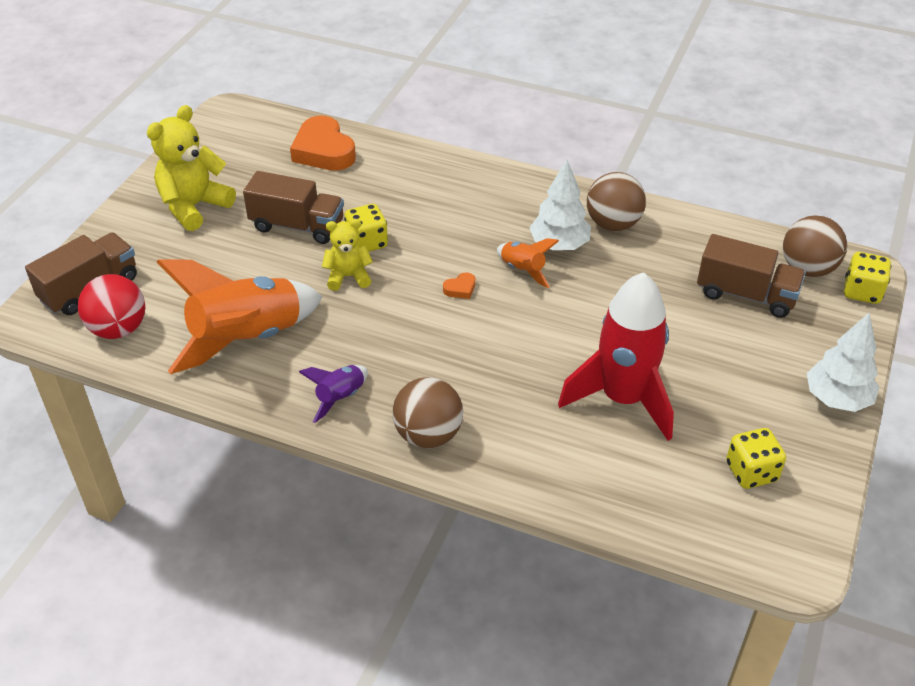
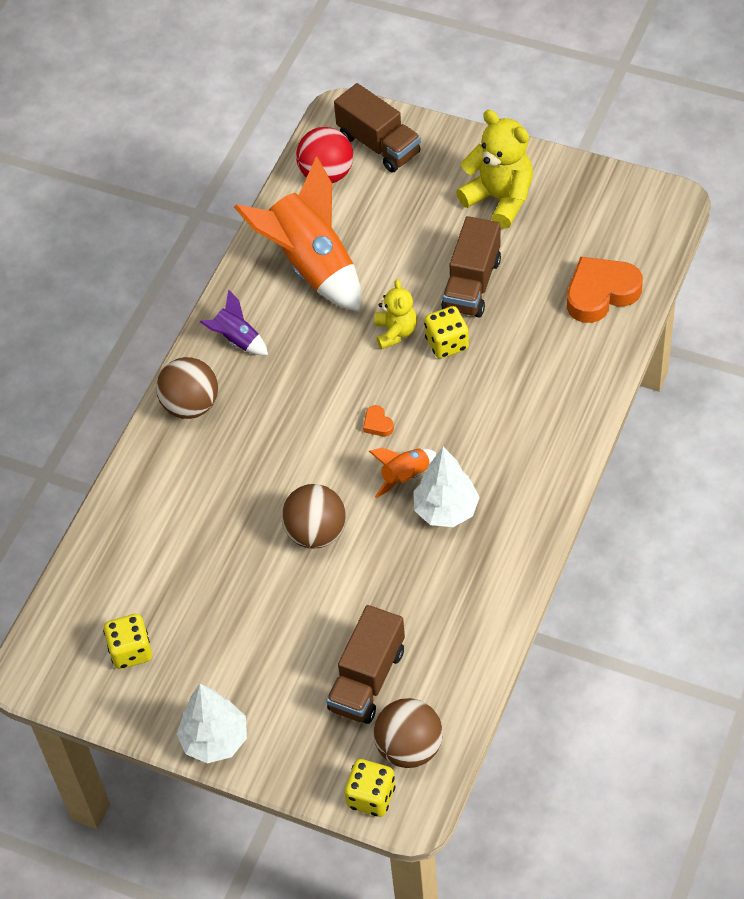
camera: 95 degrees right, 10 degrees up
(613, 224) = (482, 562): brown ball -> brown ball (316, 533)
(623, 399) = (224, 555): red rocket -> none

